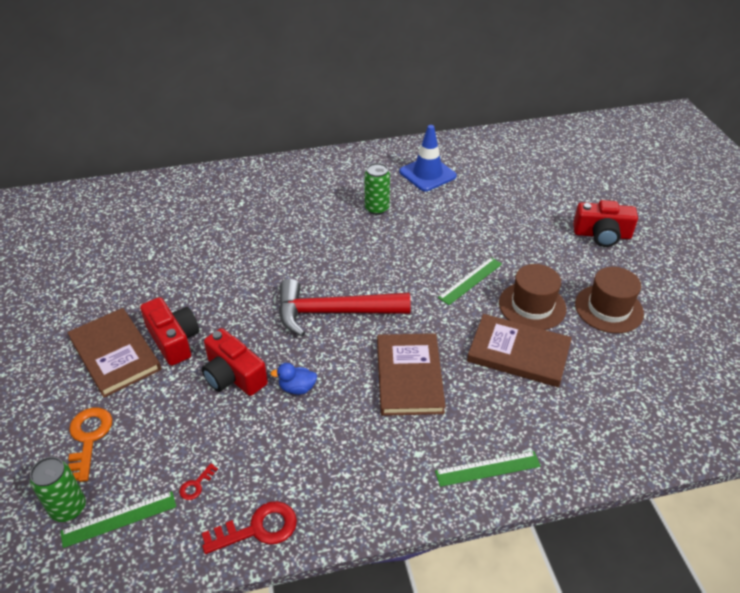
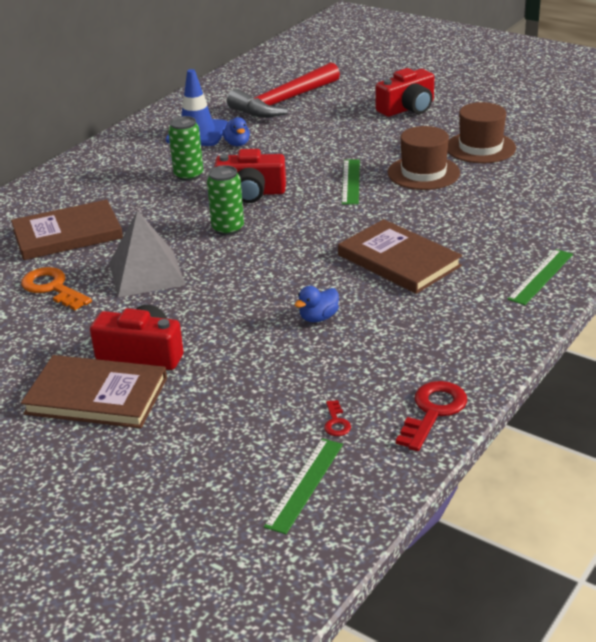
camera: 40 degrees left, 10 degrees down
(68, 508) = (244, 510): green can -> green can (228, 229)
(89, 438) = (177, 460): orange key -> orange key (52, 288)
(233, 376) = (246, 343): red camera -> red camera (251, 193)
(253, 276) = (146, 273): none -> grey pyramid
(334, 312) = (267, 257): red hammer -> red hammer (283, 102)
(440, 199) = (237, 144): none -> blue duck
(518, 353) = (458, 204): brown book -> brown book (67, 234)

